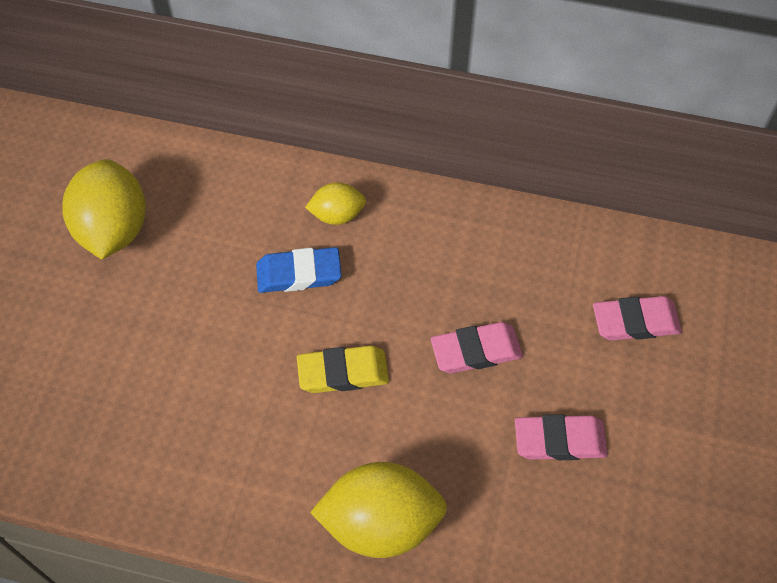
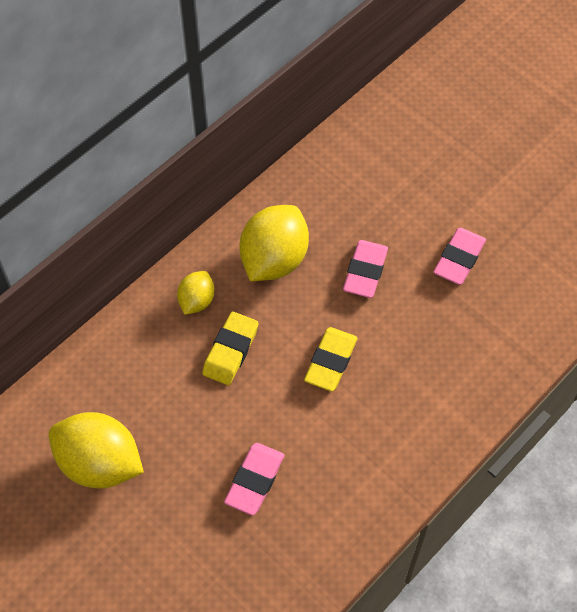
camera: 60 degrees left, 0 degrees up
(299, 274) = (230, 351): blue eraser -> yellow eraser
(380, 522) = (456, 393): yellow lemon -> yellow lemon (274, 260)
(635, 322) = (401, 169): pink eraser -> pink eraser (254, 480)

